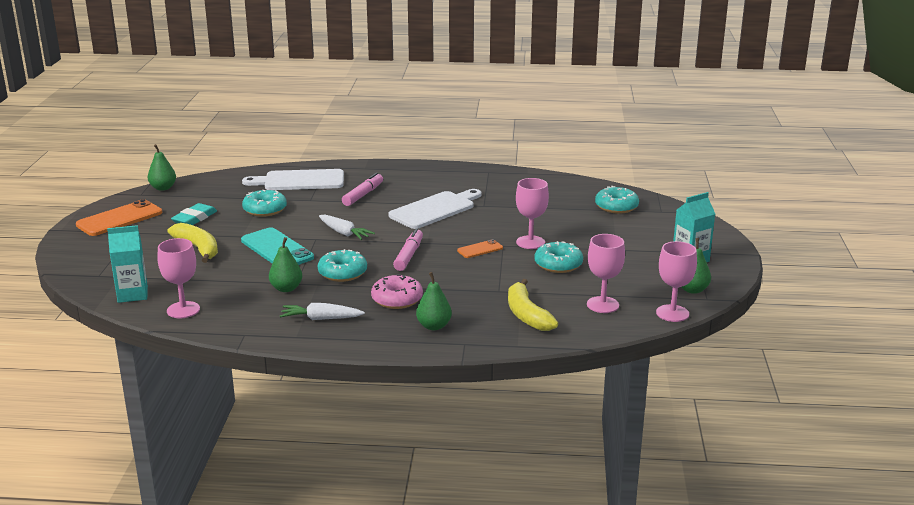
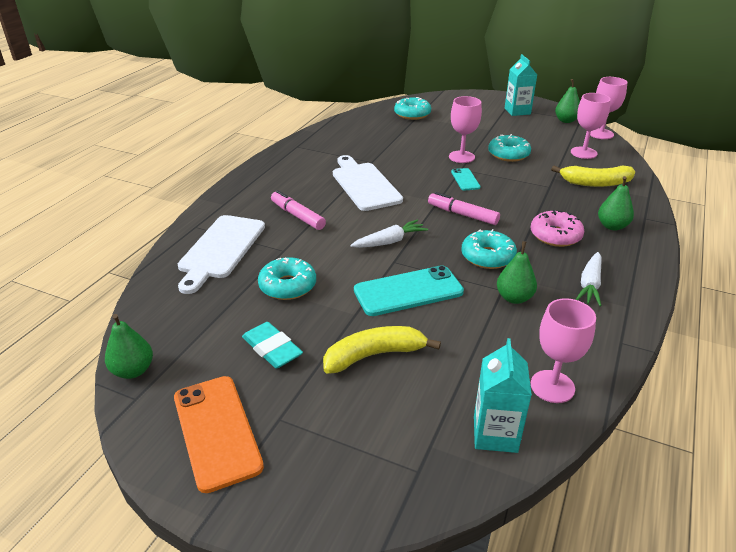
camera: 70 degrees left, 10 degrees up
(480, 249) = (465, 179): orange phone -> turquoise phone

